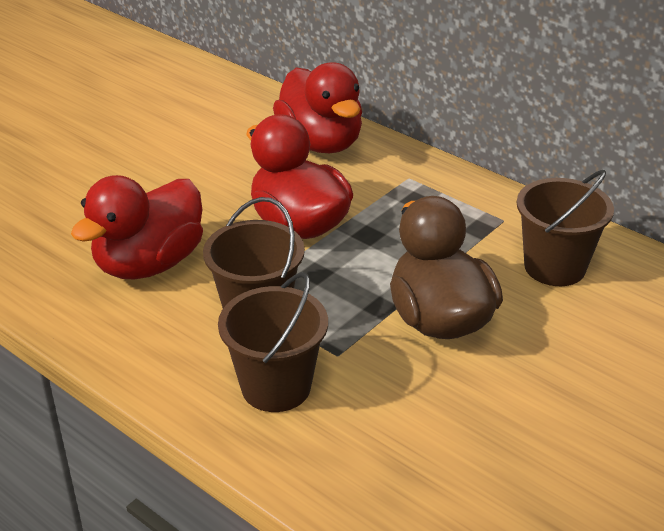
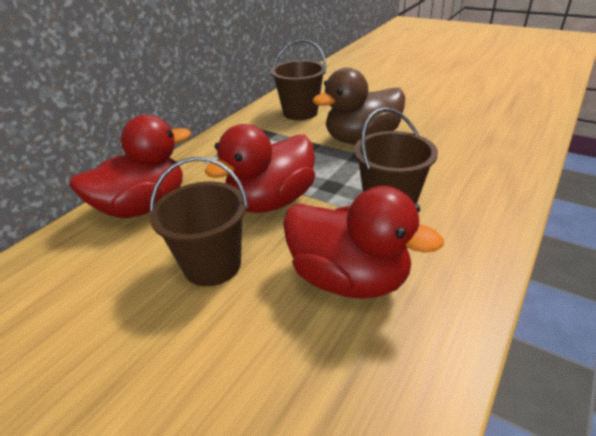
camera: 95 degrees left, 0 degrees up
(276, 387) = (459, 186): brown bucket -> brown bucket (212, 265)

